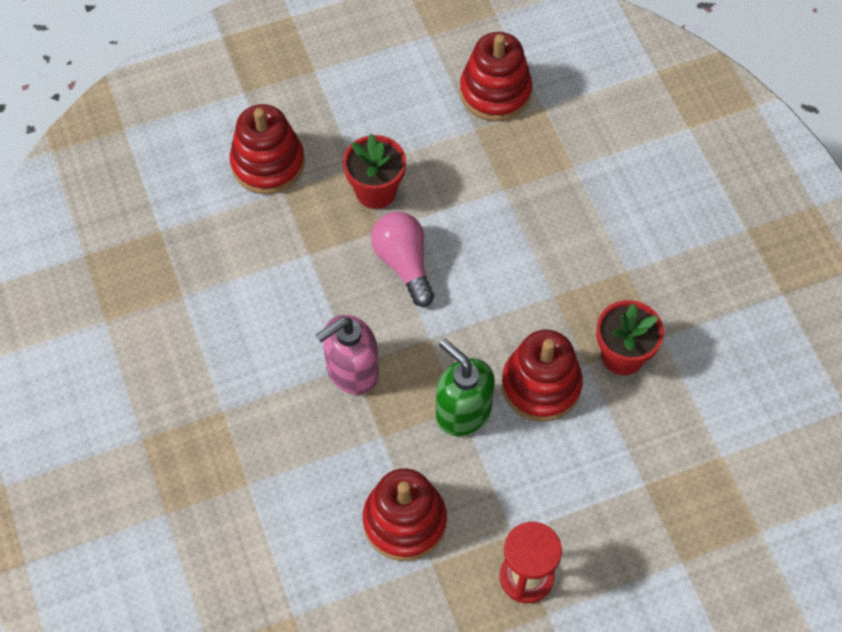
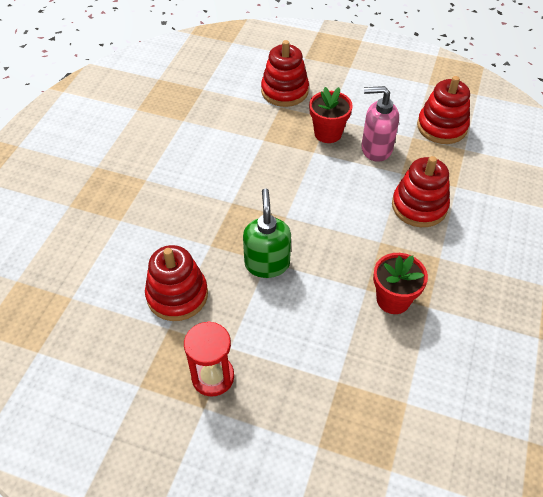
camera: 40 degrees right, 10 degrees down
(351, 371) = (228, 204): pink soap dispenser -> pink soap dispenser (376, 149)
(404, 263) = (309, 174): pink light bulb -> none
(541, 385) = (326, 281): red stacking toy -> red stacking toy (419, 206)

